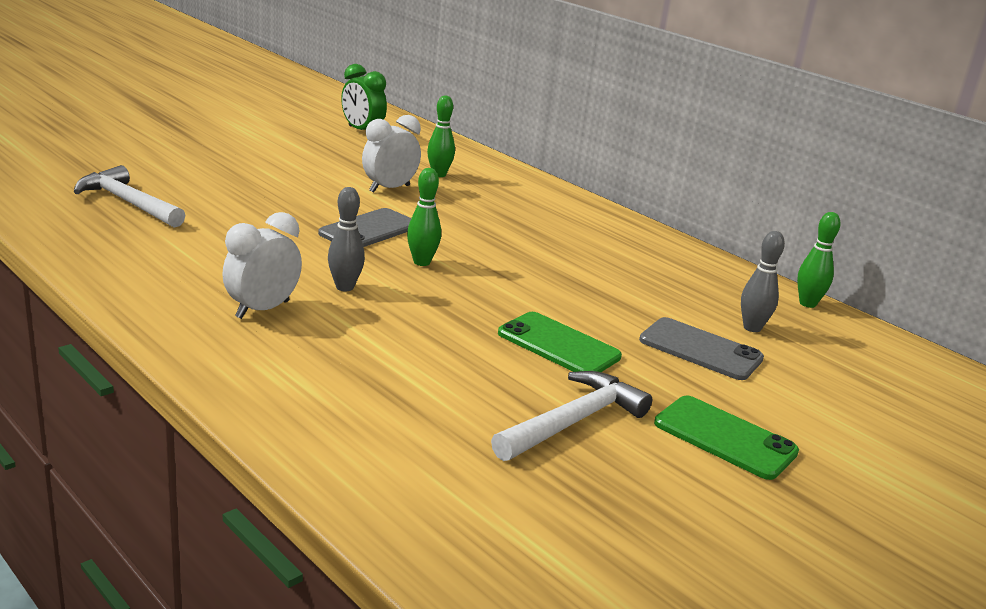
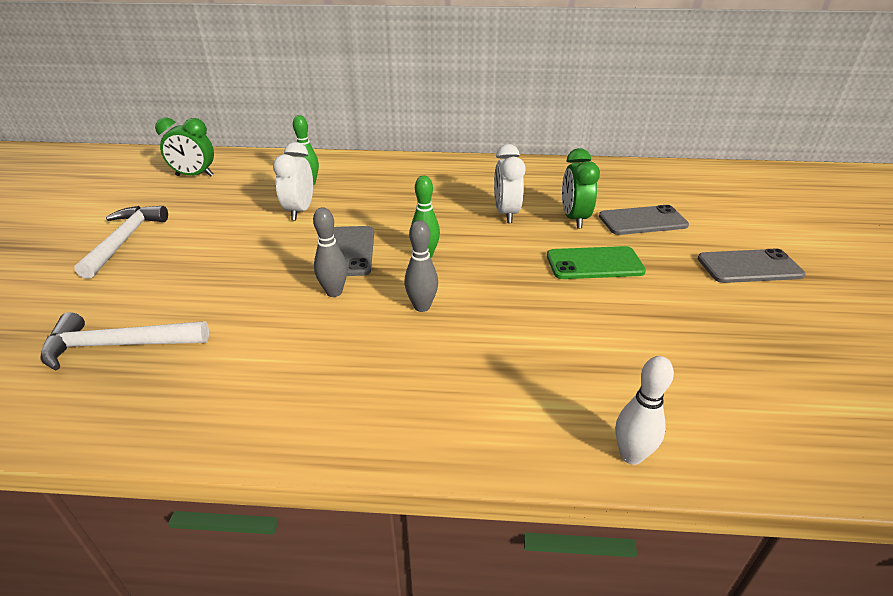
camera: 40 degrees left, 10 degrees up
(262, 310) = (411, 366): white clock -> white clock (506, 214)
(292, 438) = (631, 455): none -> white bowling pin
(573, 421) = (695, 309): white hammer -> white hammer (125, 240)
(626, 311) = (574, 219): none -> green clock
(725, 438) = (749, 267): green phone -> grey phone
(752, 328) = (632, 193): grey bowling pin -> grey bowling pin (334, 292)
(807, 304) = (620, 165): green bowling pin -> none

